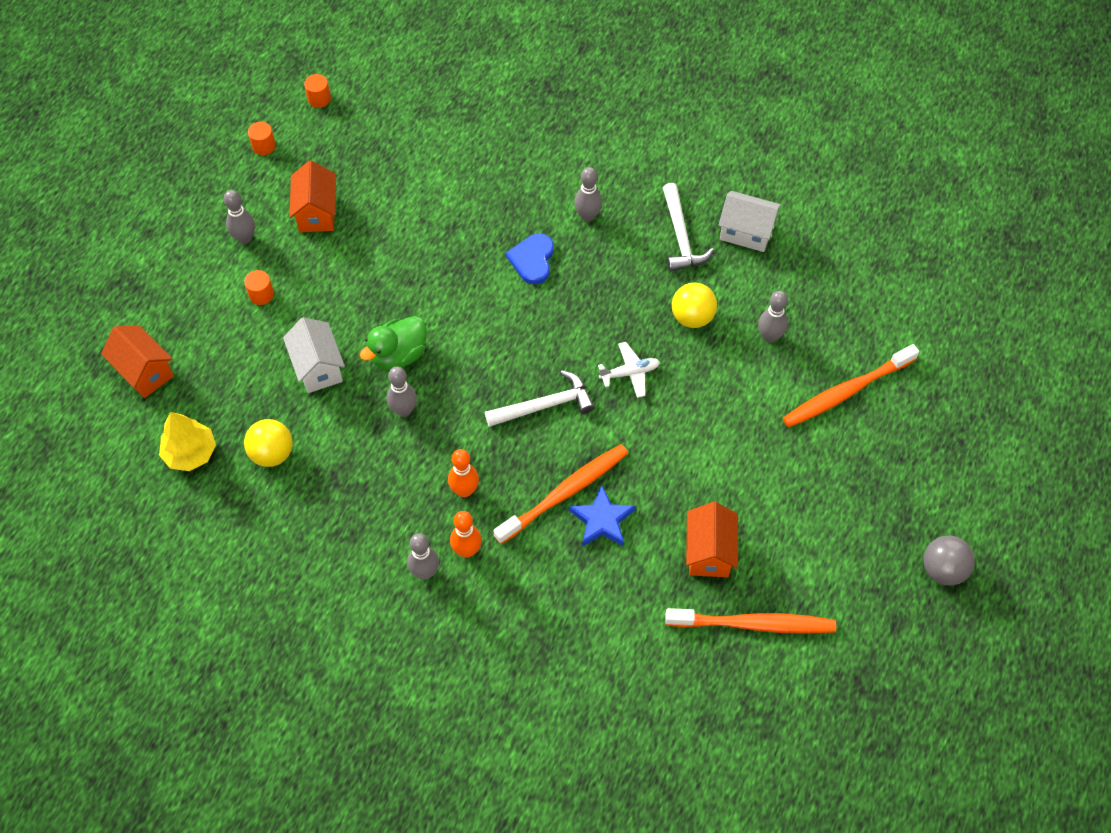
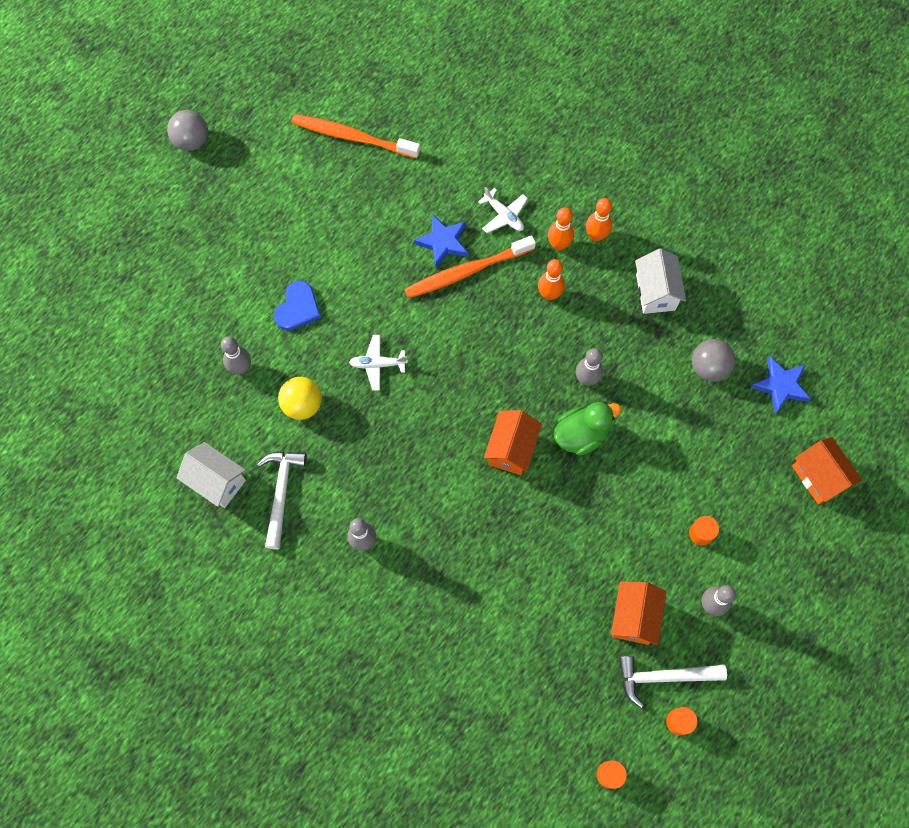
camera: 165 degrees left, 10 degrees up
(190, 453) = (780, 385): yellow tree -> blue star
(272, 453) = (708, 367): yellow ball -> grey ball
(318, 368) = (657, 440): white house -> white house (655, 292)
(425, 572) = (596, 236): grey bowling pin -> orange bowling pin
(532, 260) = (431, 504): blue heart -> blue heart (297, 308)
(540, 570) = (504, 215): none -> white plane
(545, 405) = (461, 352): white hammer -> white hammer (663, 677)
(709, 552) = (366, 197): orange house -> orange house (511, 449)
(846, 392) = (198, 300): orange toothbrush -> none

